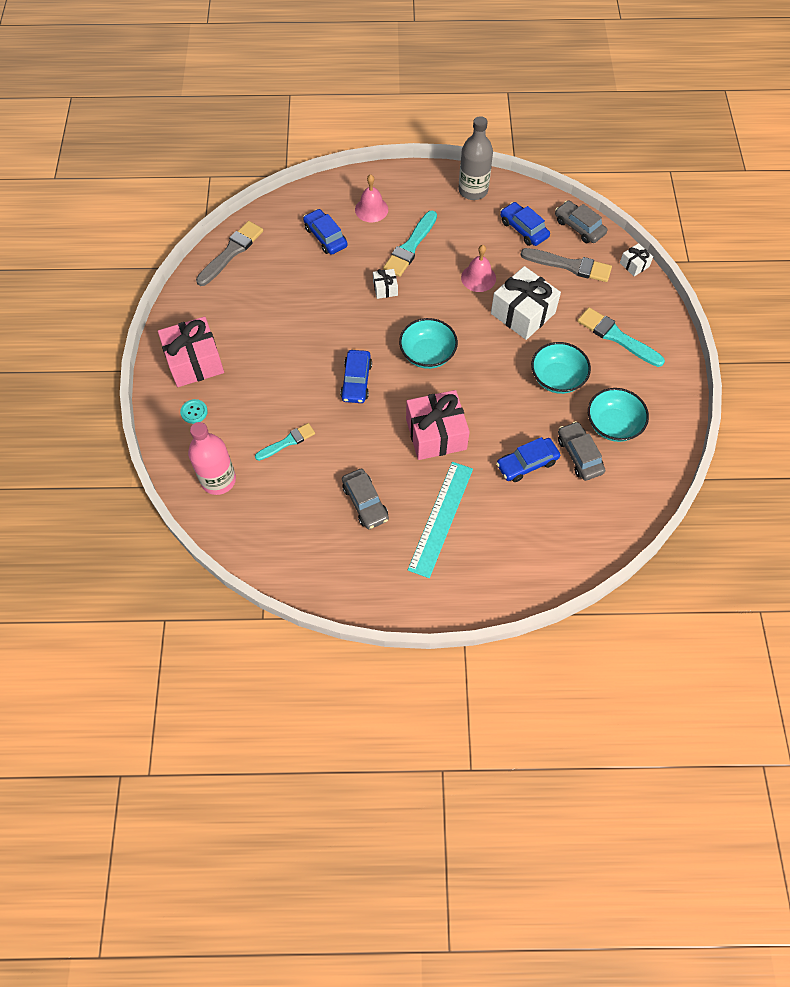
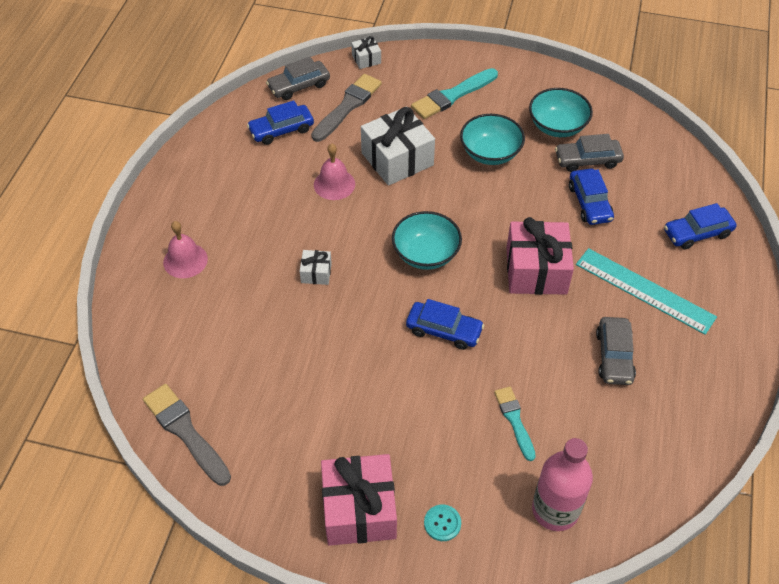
camera: 75 degrees left, 10 degrees down
(325, 237) = (208, 317): blue car -> blue car (697, 233)
(365, 502) = (614, 356): grey car -> grey car turned 105 degrees clockwise
(410, 247) = (262, 235): turquoise brush -> none
(473, 190) = (203, 159): grey bottle -> none

